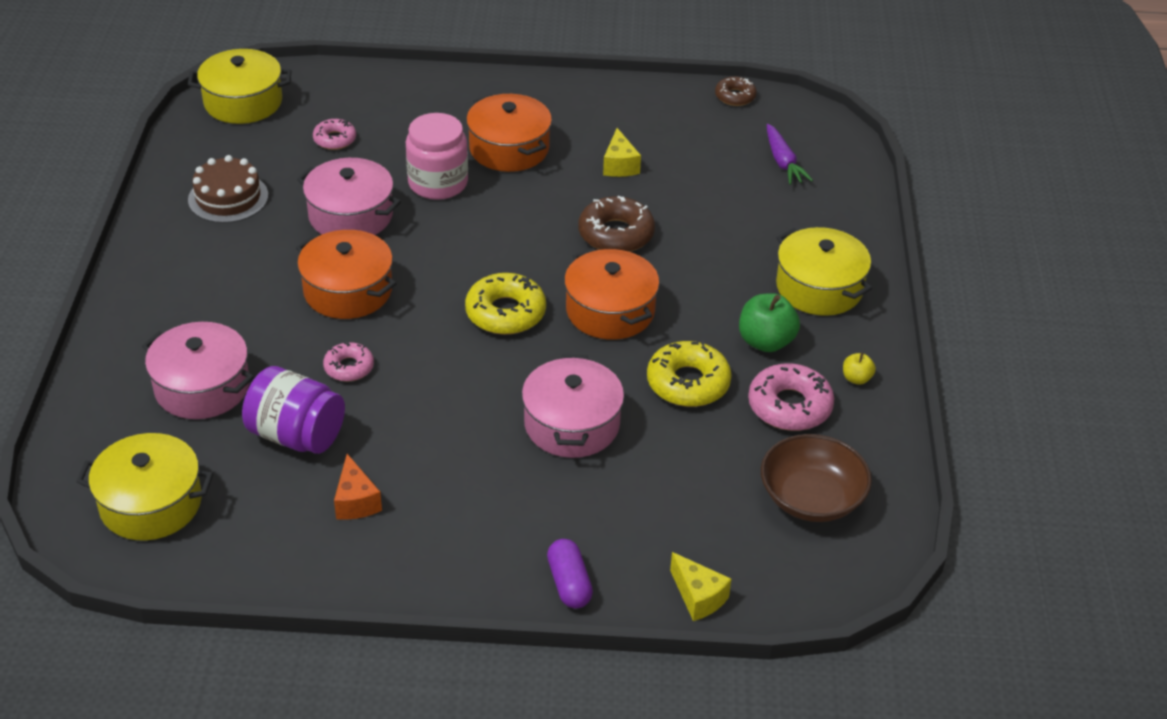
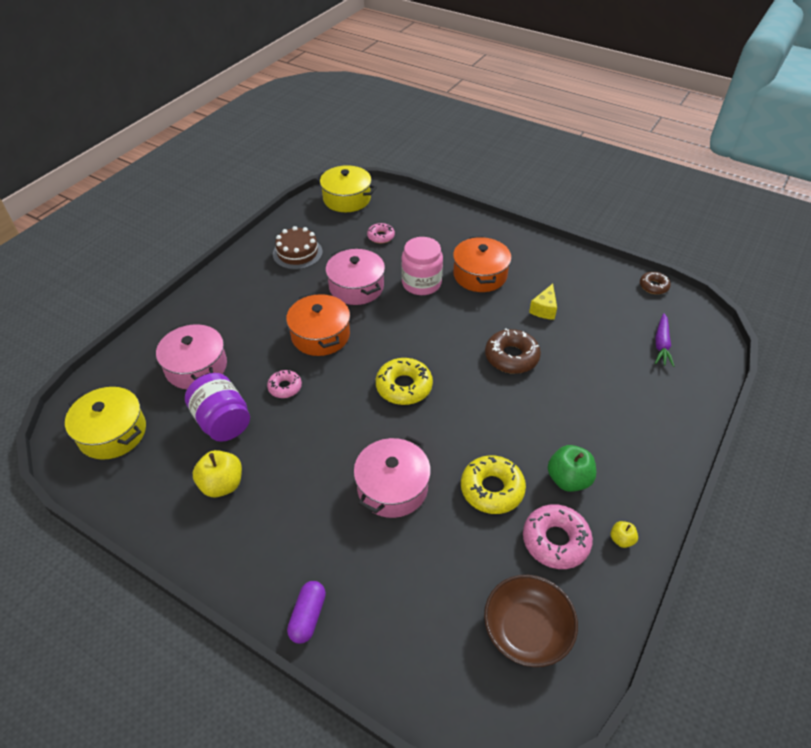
camera: 30 degrees right, 5 degrees up
(356, 501) = (222, 484): orange cheese -> yellow apple
(610, 311) = (472, 411): orange pot -> none
(698, 597) = (389, 676): yellow cheese -> none
(819, 288) = (634, 451): yellow pot -> none

